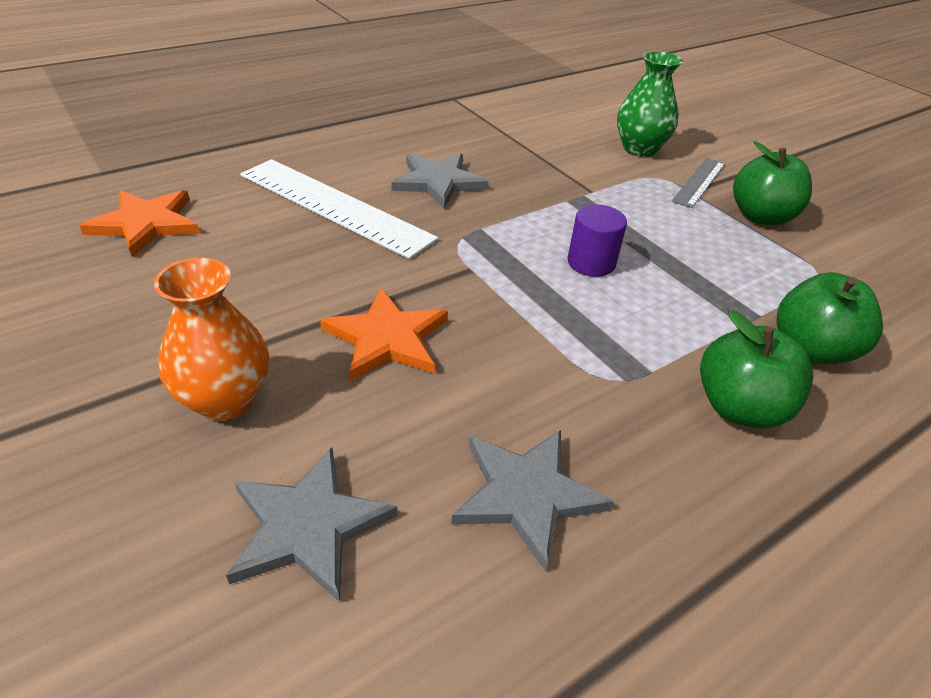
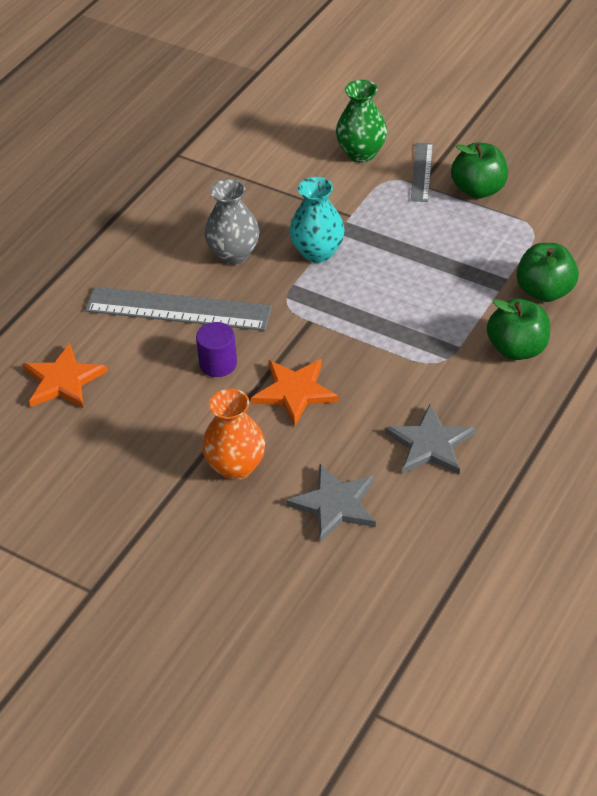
camera: 20 degrees left, 5 degrees up
(334, 206) = (178, 309): white ruler -> grey ruler
(438, 182) = (234, 254): grey star -> grey vase
(531, 210) = (317, 252): none -> turquoise vase
(591, 263) = (384, 282): purple cylinder -> purple cylinder (218, 364)

